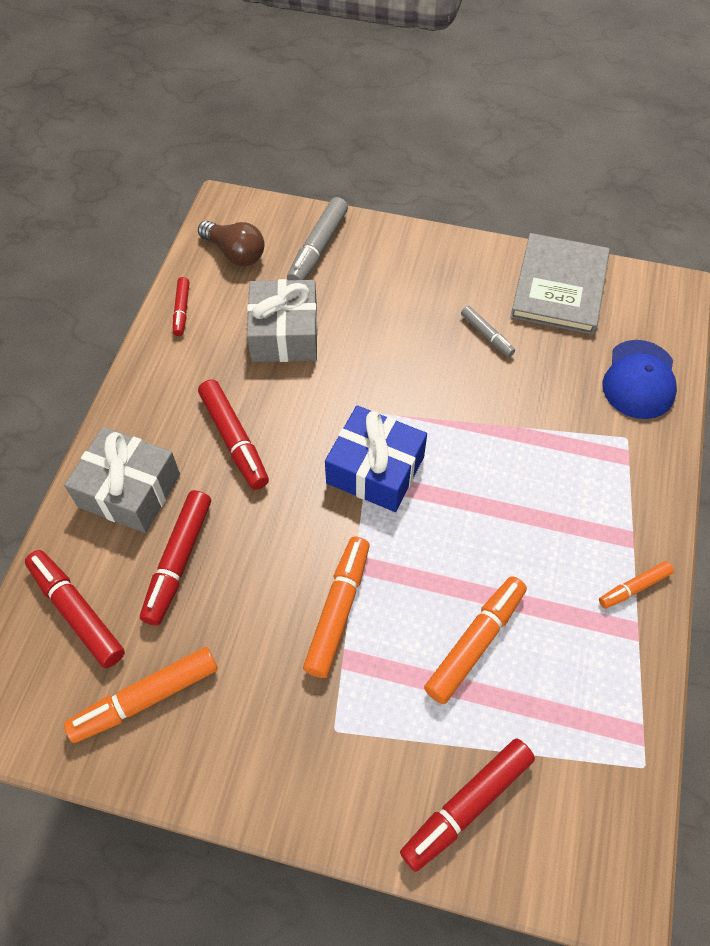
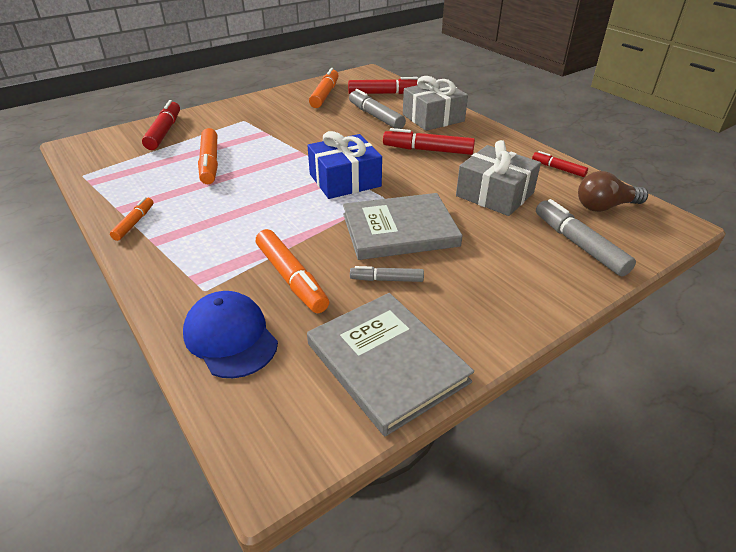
camera: 130 degrees right, 20 degrees down
(179, 561) = (375, 116): red marker -> grey marker
(338, 610) = (288, 139): orange marker -> orange marker (291, 278)
(415, 368) = (399, 230): none -> grey book

